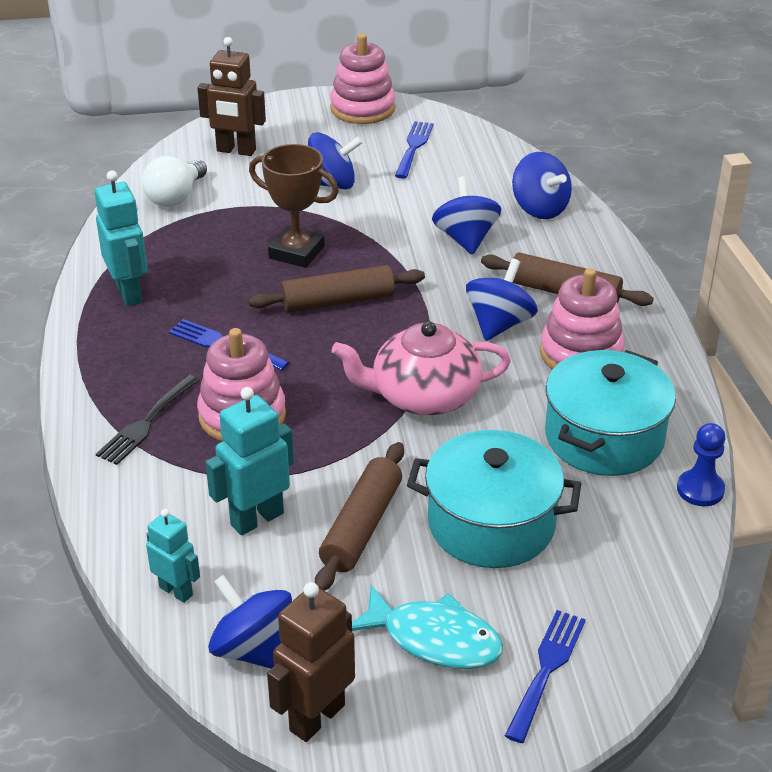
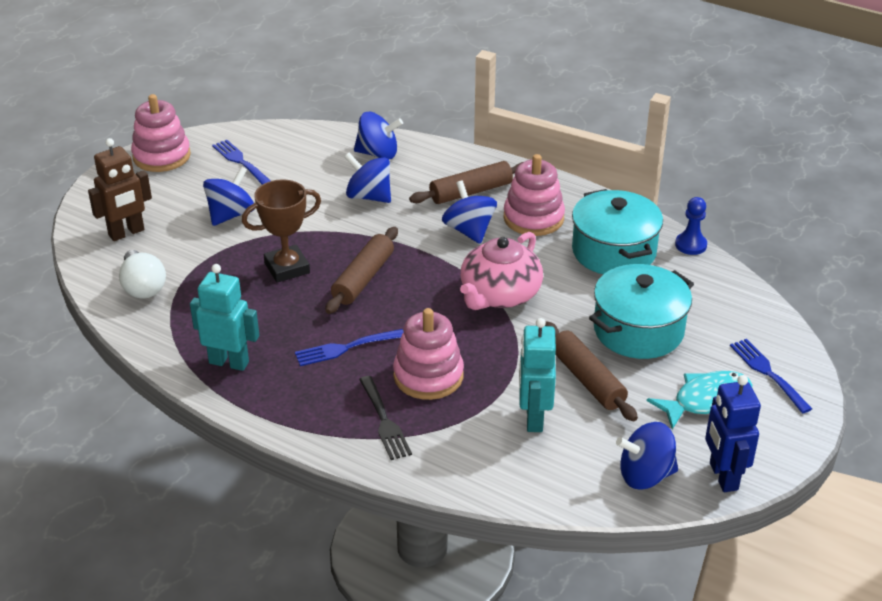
camera: 50 degrees left, 0 degrees up
(176, 591) = (562, 484): turquoise robot -> none
(316, 717) = (723, 476): brown robot -> blue robot

